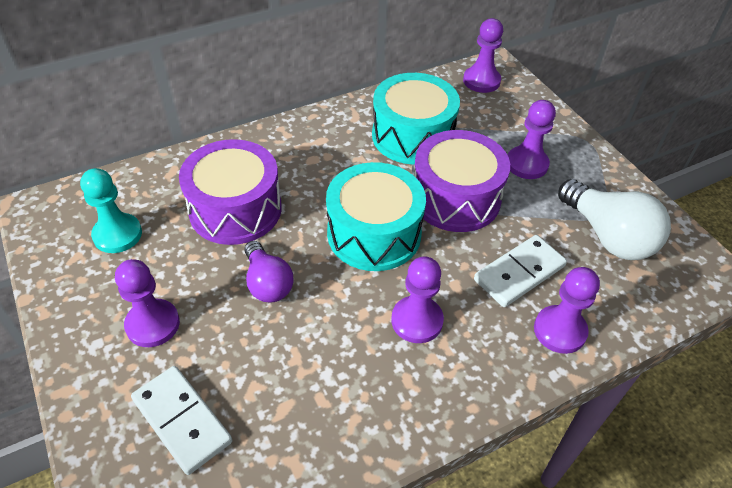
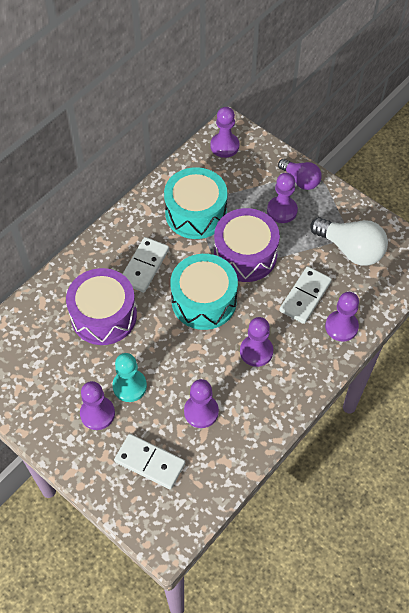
camera: 20 degrees left, 10 degrees up
(117, 234) = (35, 363): turquoise pawn -> turquoise pawn (129, 386)
(267, 283) = (153, 360): purple light bulb -> purple light bulb (300, 180)
(296, 375) = (201, 412): none -> purple pawn
(318, 172) = (144, 266): none -> white domino

